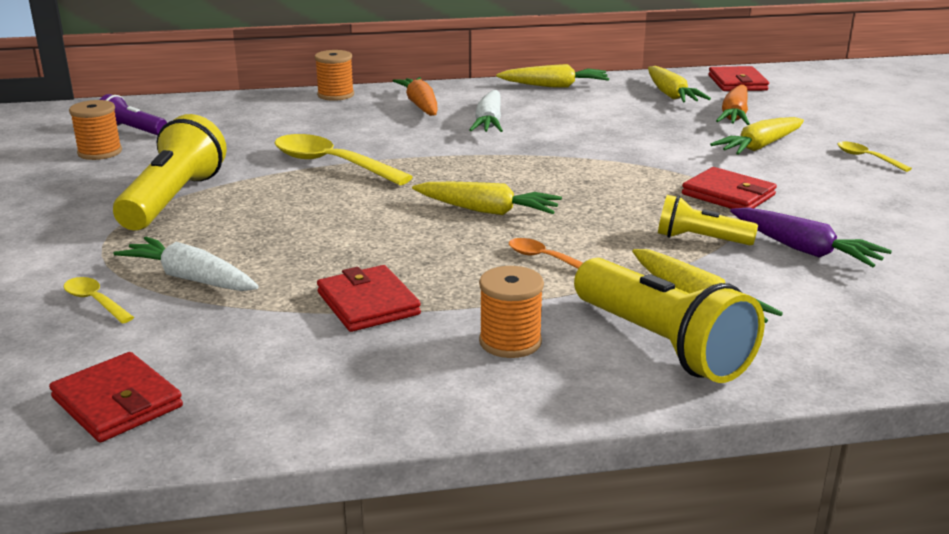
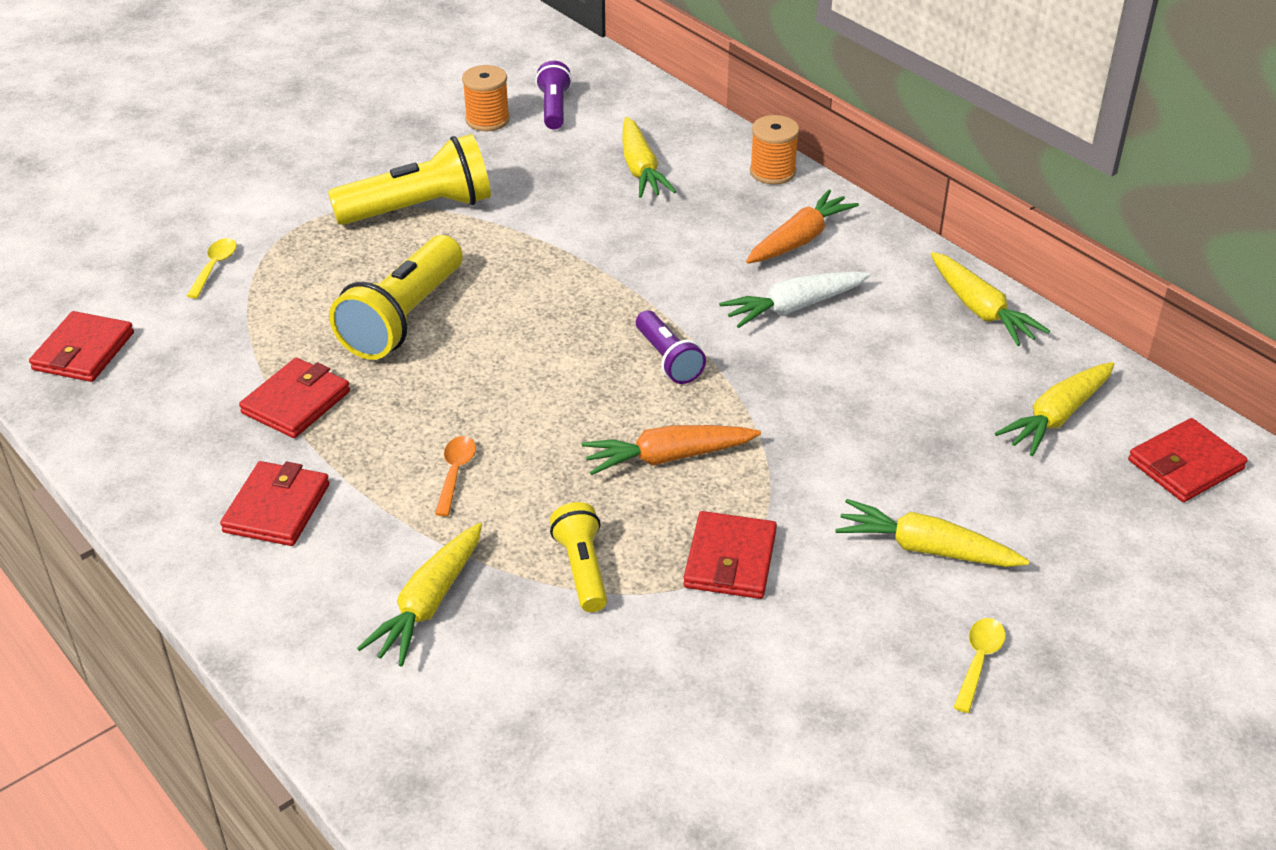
camera: 60 degrees right, 15 degrees up
(191, 279) = (280, 292): white carrot -> none
(331, 164) = (574, 255): yellow spoon -> none
(486, 210) = (540, 396): yellow carrot -> yellow carrot (640, 169)
(496, 165) = (668, 359): none -> purple flashlight
(510, 342) = (277, 508): orange spool -> red wallet
(661, 344) = (326, 603): yellow flashlight -> yellow flashlight (403, 318)
(734, 115) = (1031, 497): orange carrot -> orange carrot (669, 457)
(803, 249) = (615, 657): purple carrot -> none

